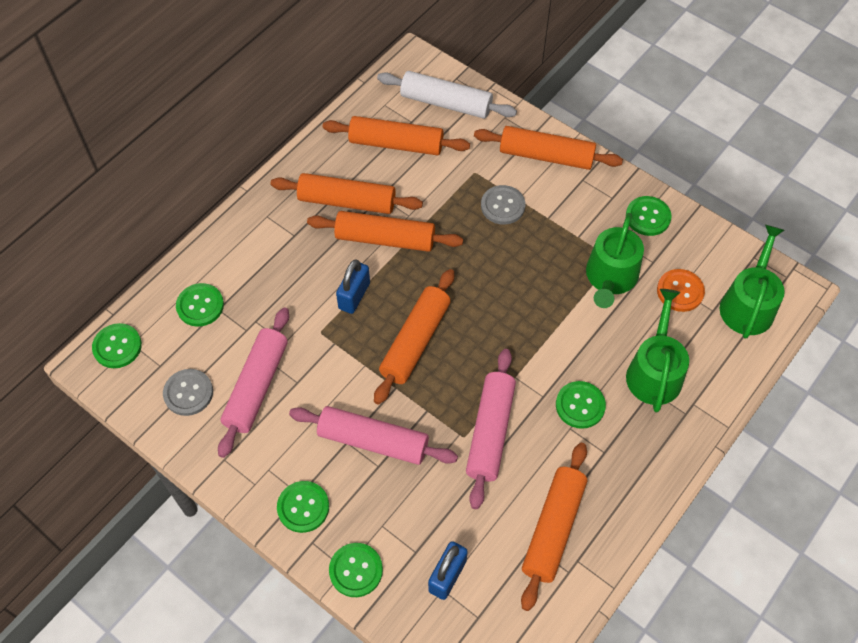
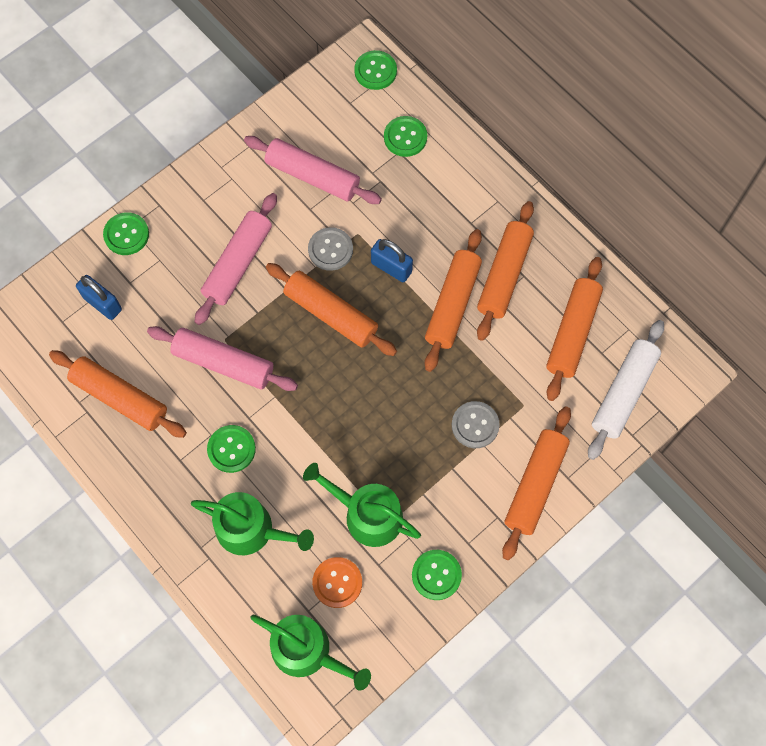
camera: 100 degrees right, 10 degrees up
(188, 393) = (318, 123): grey button -> grey button (330, 250)
(303, 507) = (191, 201): green button -> none

